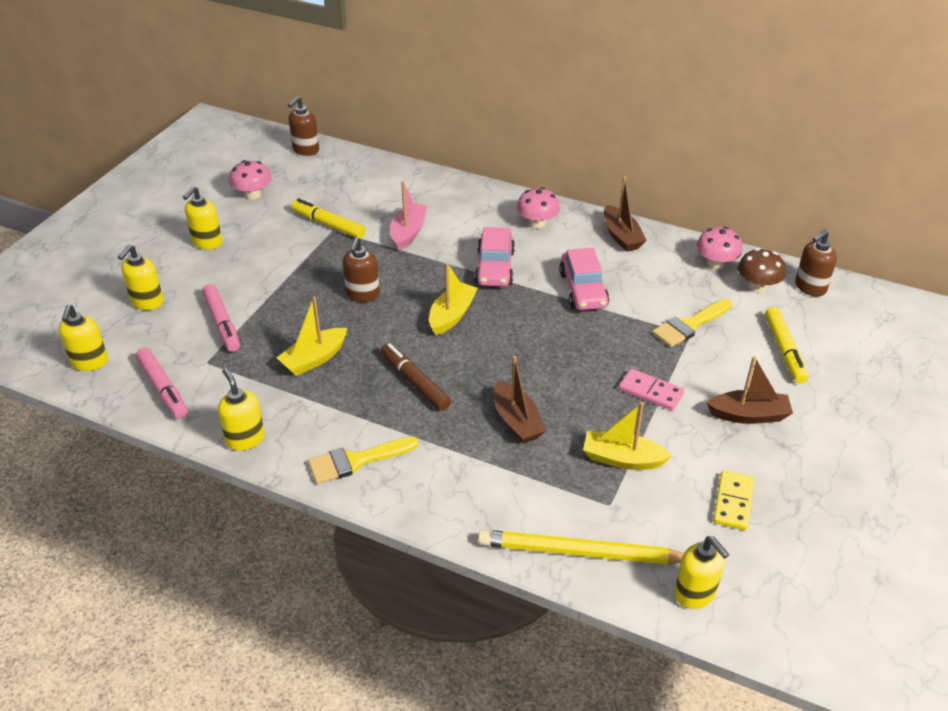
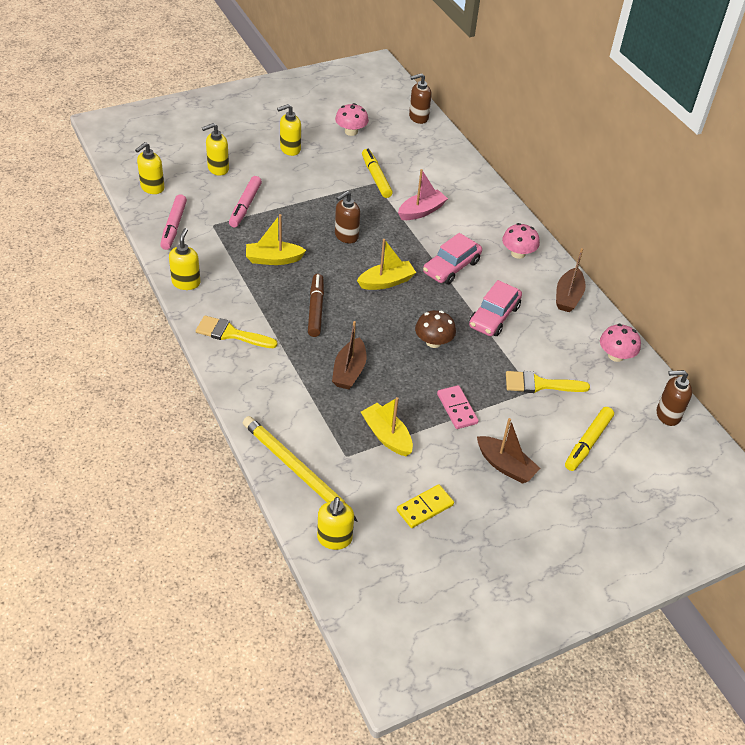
camera: 35 degrees right, 5 degrees up
(757, 286) = (627, 389): brown mushroom -> brown mushroom (433, 342)

